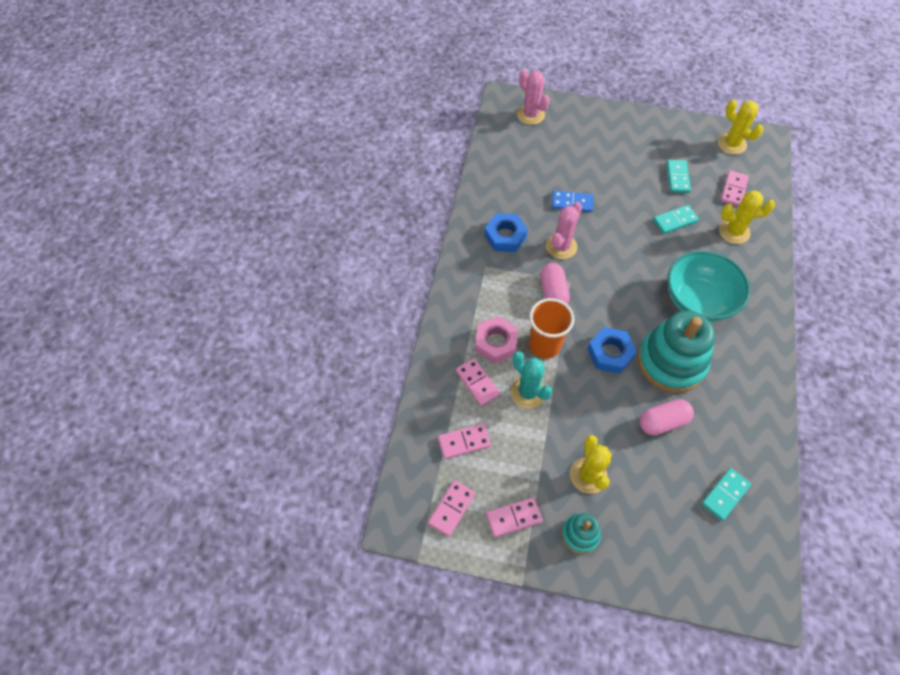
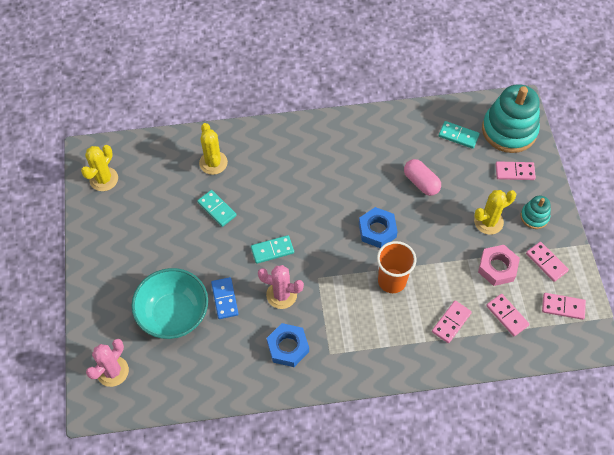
camera: 110 degrees left, 0 degrees up
(496, 343) = (406, 320): pink nut -> pink nut (497, 267)
(527, 392) = (441, 281): turquoise cactus -> none
(553, 292) = (335, 288): pink capsule -> none
(671, 362) = (366, 186): turquoise stacking toy -> turquoise stacking toy (509, 130)
(677, 177) = (162, 216): turquoise domino -> turquoise domino (272, 250)
(698, 301) = (298, 177): turquoise bowl -> turquoise bowl (174, 314)
(734, 190) = (163, 169): pink domino -> pink domino (514, 172)

